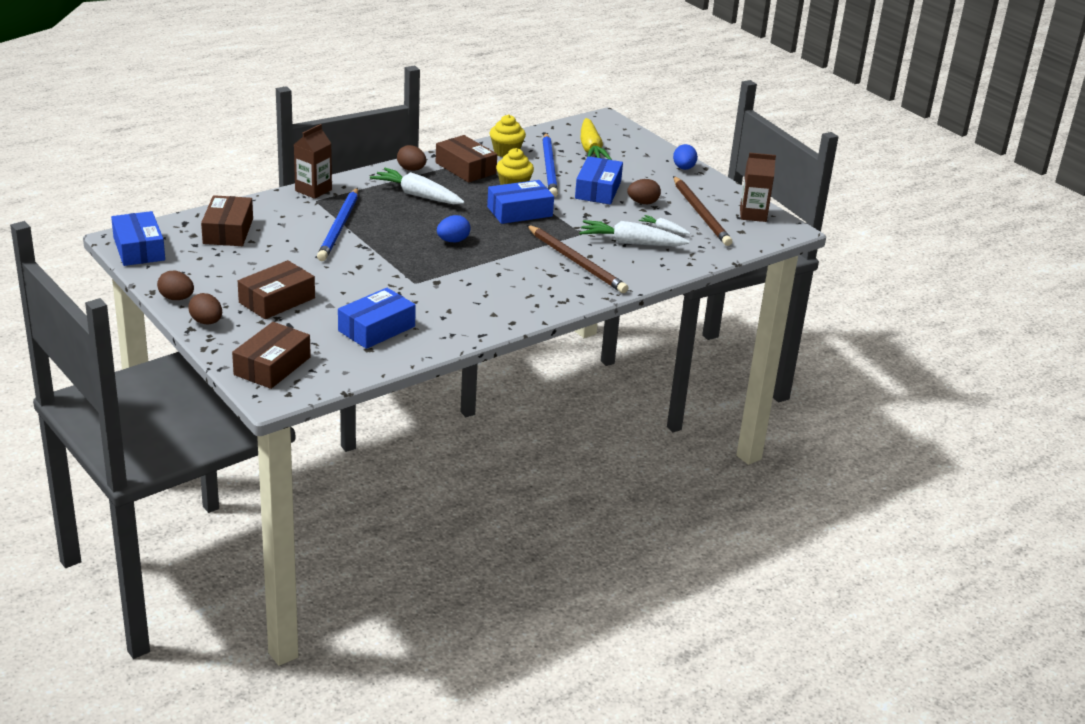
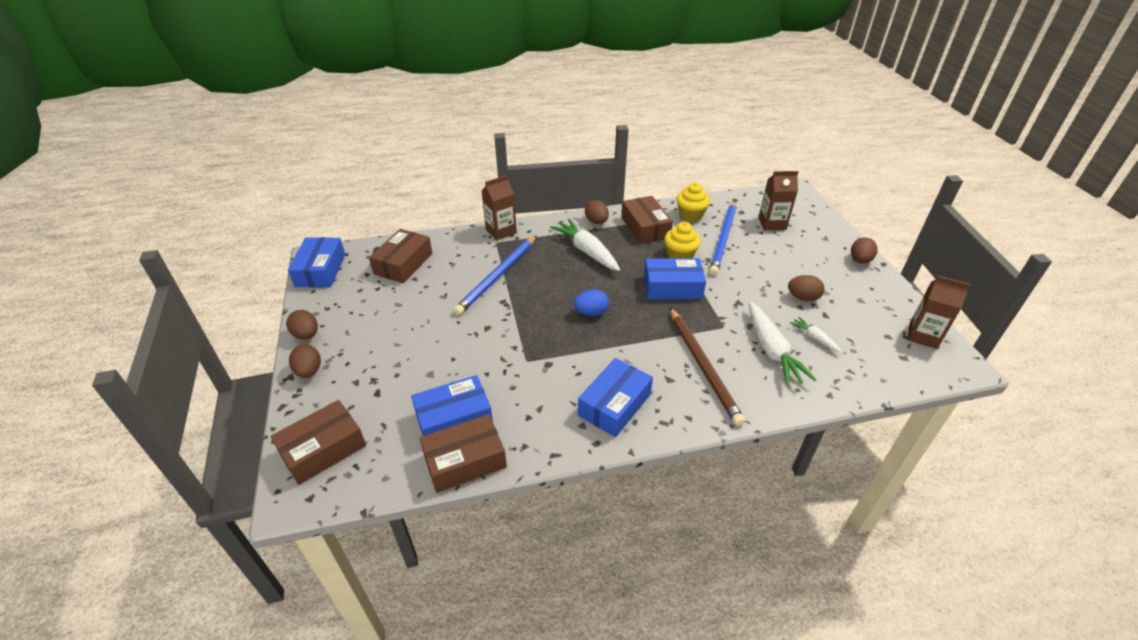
camera: 25 degrees right, 10 degrees up
(277, 300) = (388, 356): brown box -> brown box (465, 461)
(591, 149) = (772, 223): yellow carrot -> brown carton
(598, 190) = (761, 273): blue box -> blue box (614, 405)
(630, 243) = (771, 350): white carrot -> white carrot turned 135 degrees counterclockwise
(684, 168) = (859, 260): blue egg -> brown egg
(701, 214) = (862, 324): brown pencil -> none

